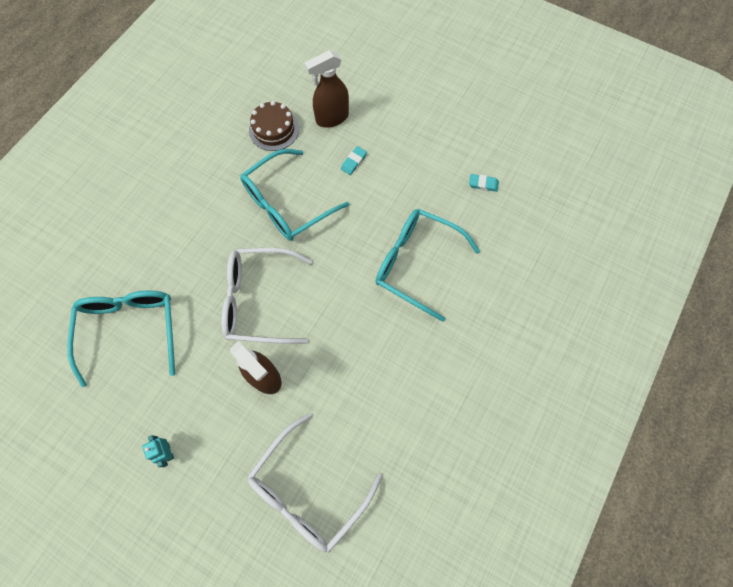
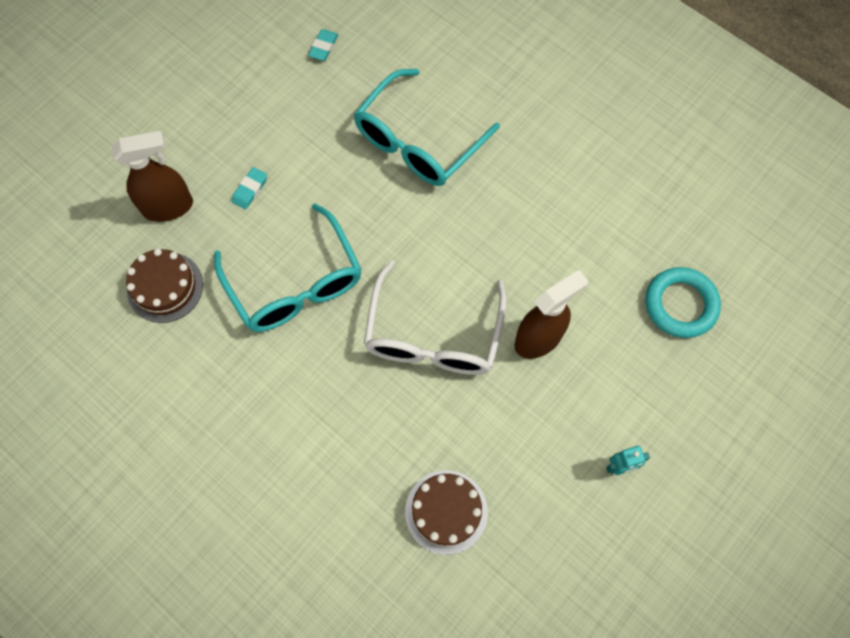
camera: 80 degrees left, 0 degrees up
(130, 330) = (446, 511): turquoise glasses -> brown cake
(308, 490) = (680, 304): white glasses -> turquoise ring
(332, 118) = (169, 207): brown spray bottle -> brown spray bottle turned 90 degrees counterclockwise
(353, 162) = (250, 190): turquoise eraser -> turquoise eraser turned 75 degrees clockwise

